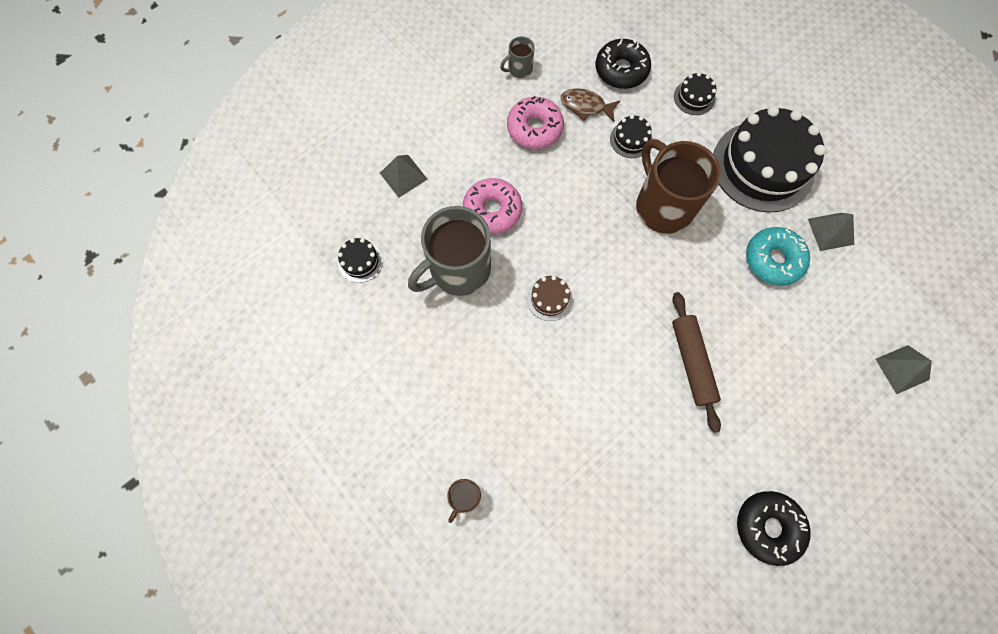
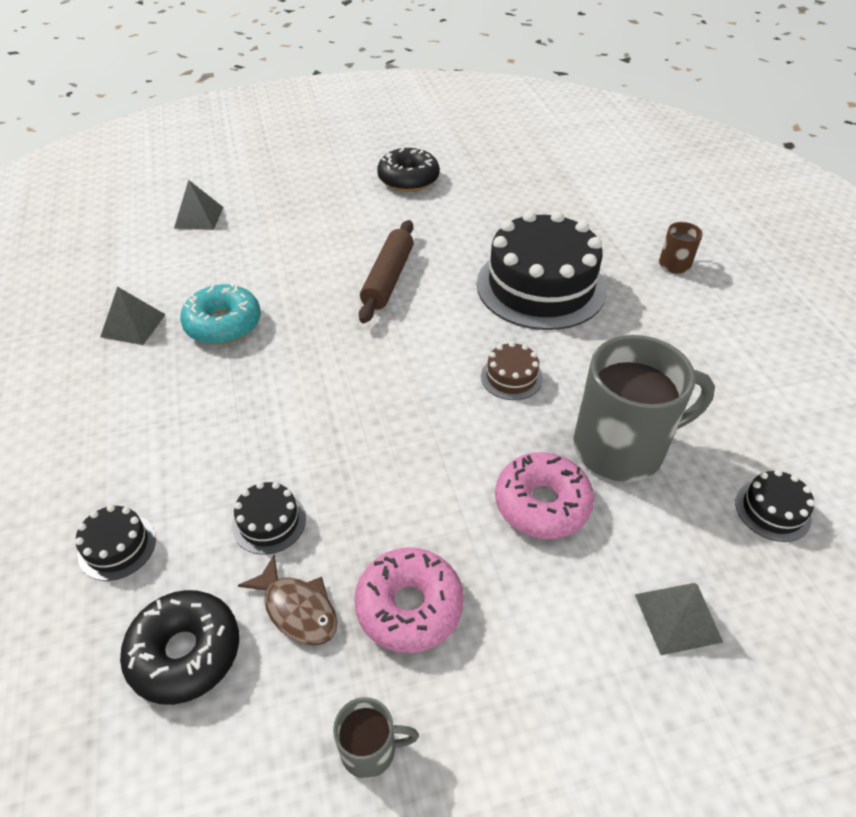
camera: 155 degrees left, 25 degrees down
(663, 206) = (298, 419): brown mug -> none
(762, 166) = (129, 415): black cake -> black cake (541, 286)

